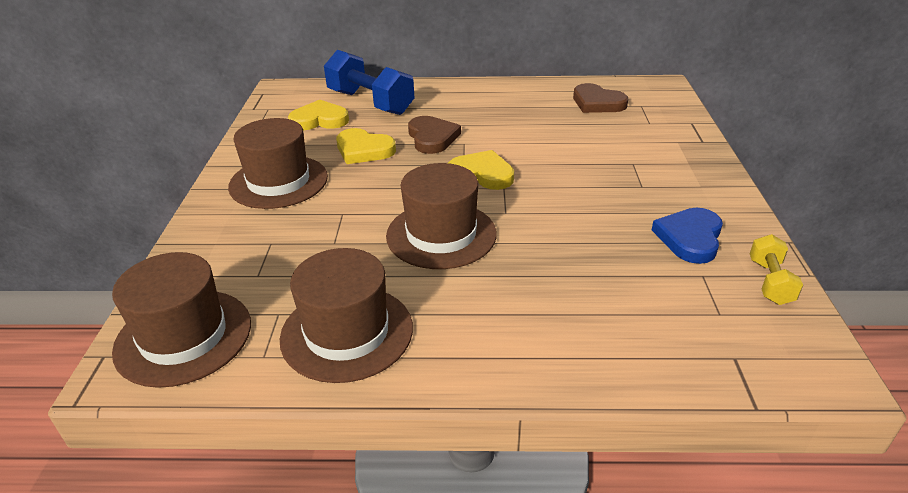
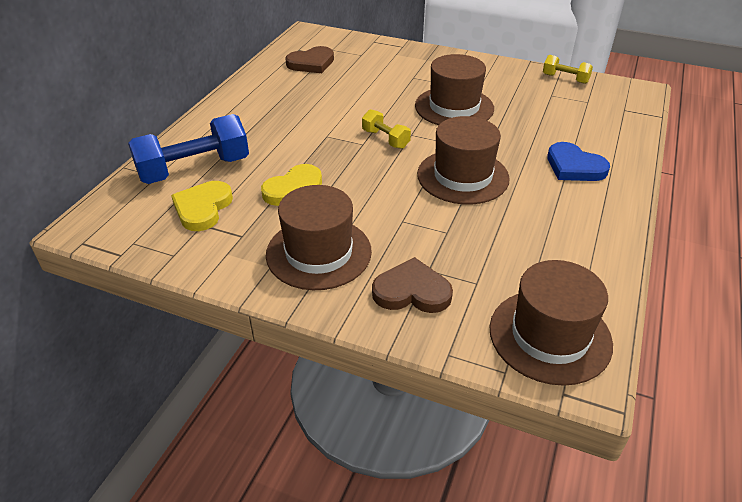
camera: 70 degrees left, 5 degrees up
(347, 332) = (568, 242): brown hat -> brown hat (454, 107)
(432, 138) = (303, 149): brown heart -> brown heart (412, 291)
(482, 174) = (385, 139): yellow heart -> yellow dumbbell
(690, 238) = (513, 87): blue heart -> blue heart (574, 167)

